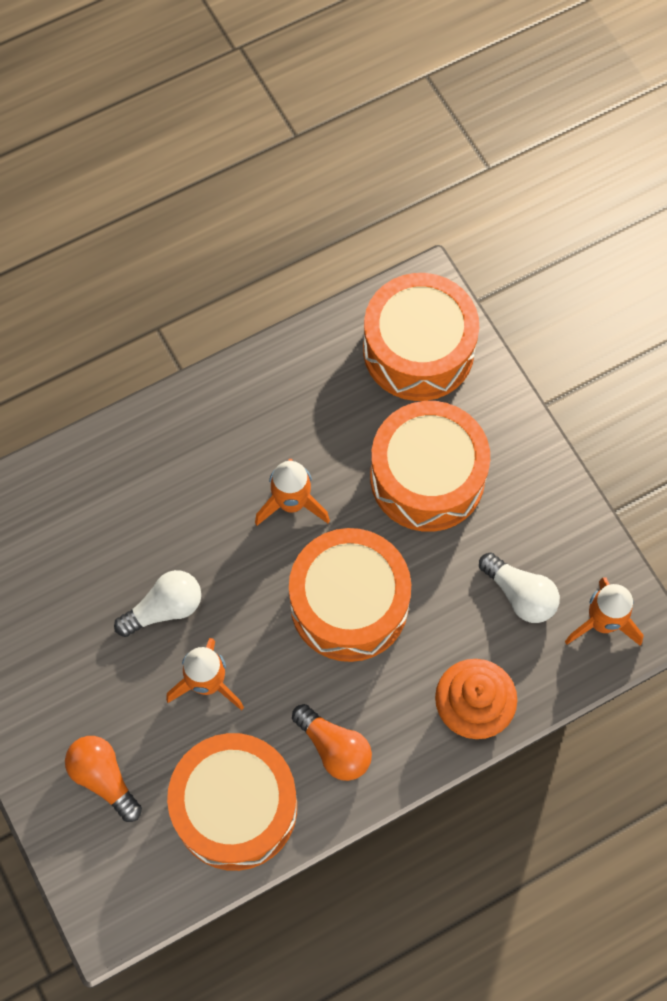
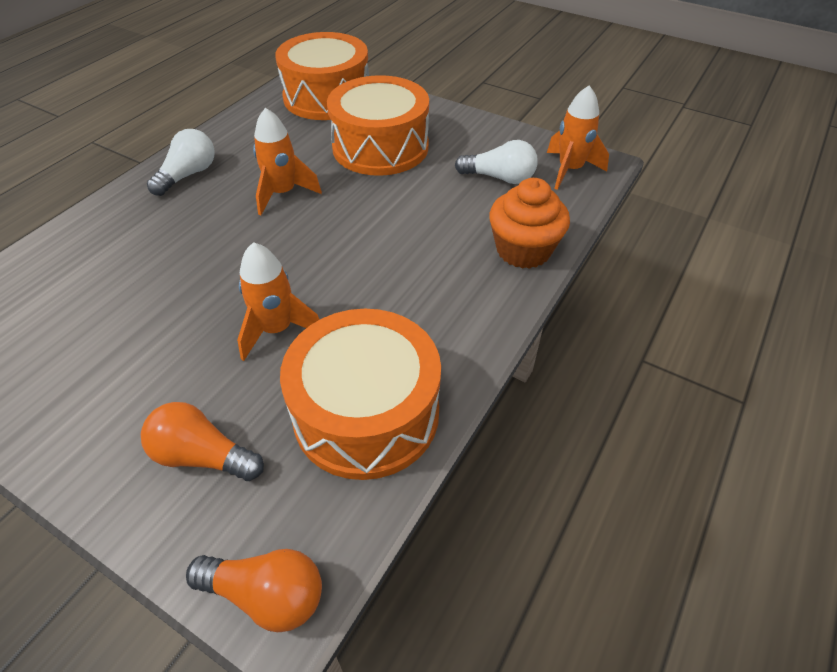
camera: 30 degrees left, 20 degrees down
(164, 609) = (203, 295): white light bulb -> white light bulb (188, 175)
(334, 748) = (430, 324): orange light bulb -> orange light bulb (266, 595)
(349, 604) = (372, 230): orange drum -> none

